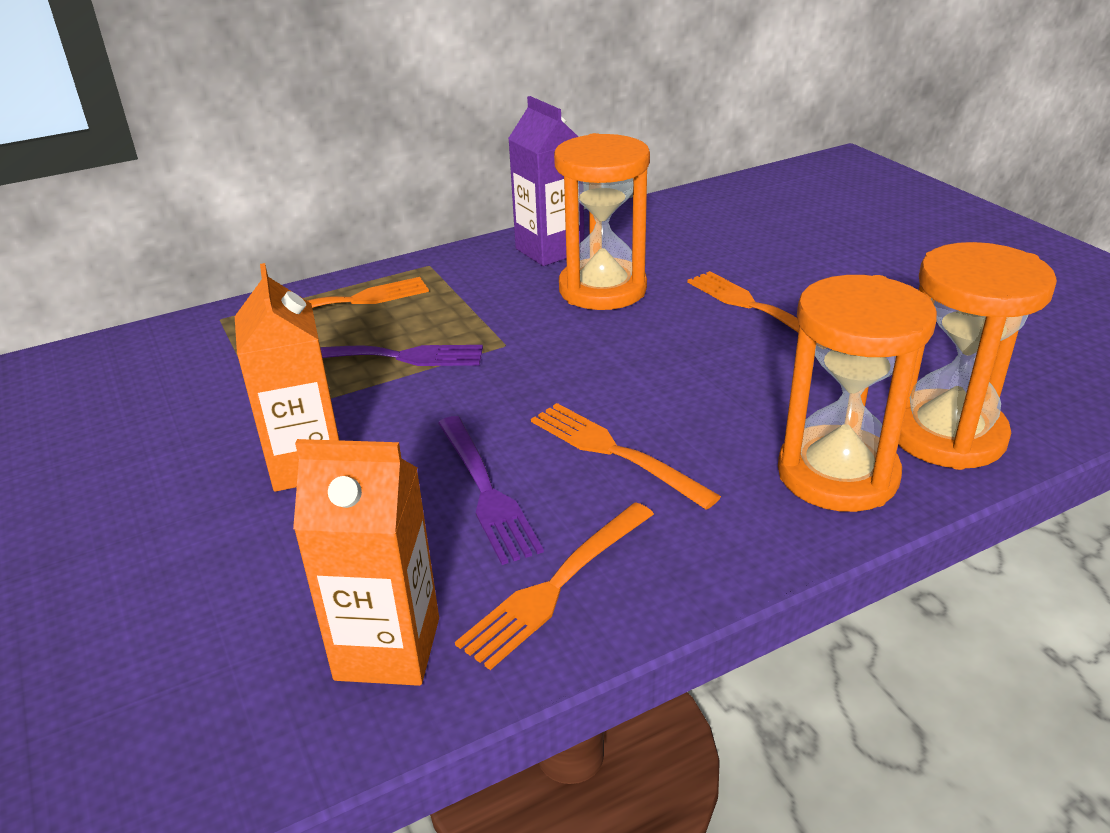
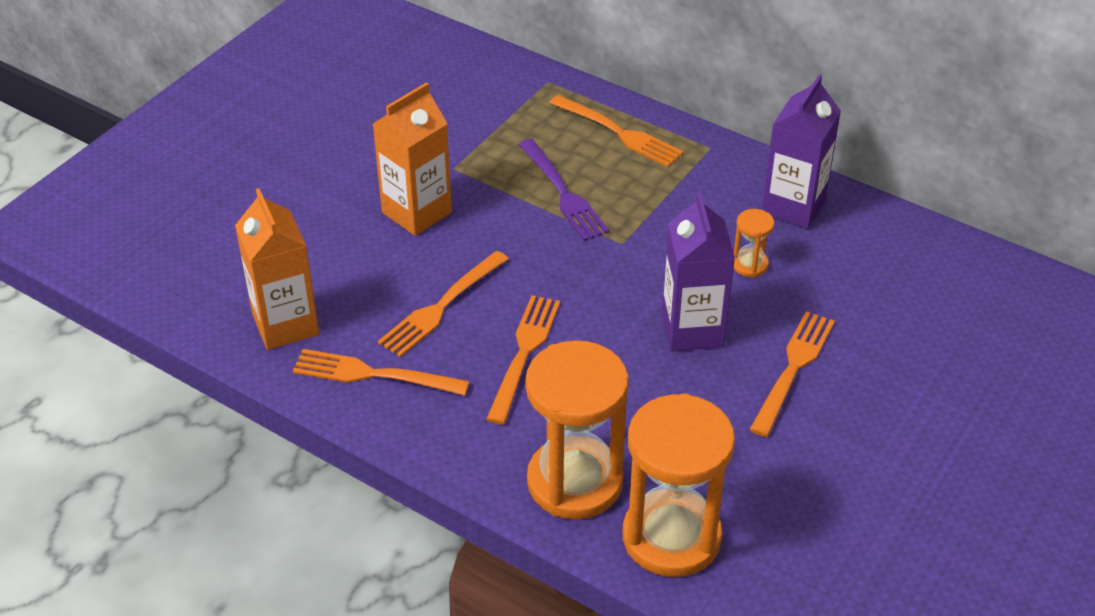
camera: 60 degrees right, 10 degrees up
(486, 491) = (442, 306): purple fork -> orange fork
(602, 289) = (750, 265): orange hourglass -> orange hourglass, size x0.43
(663, 341) = (692, 330): none -> purple carton

